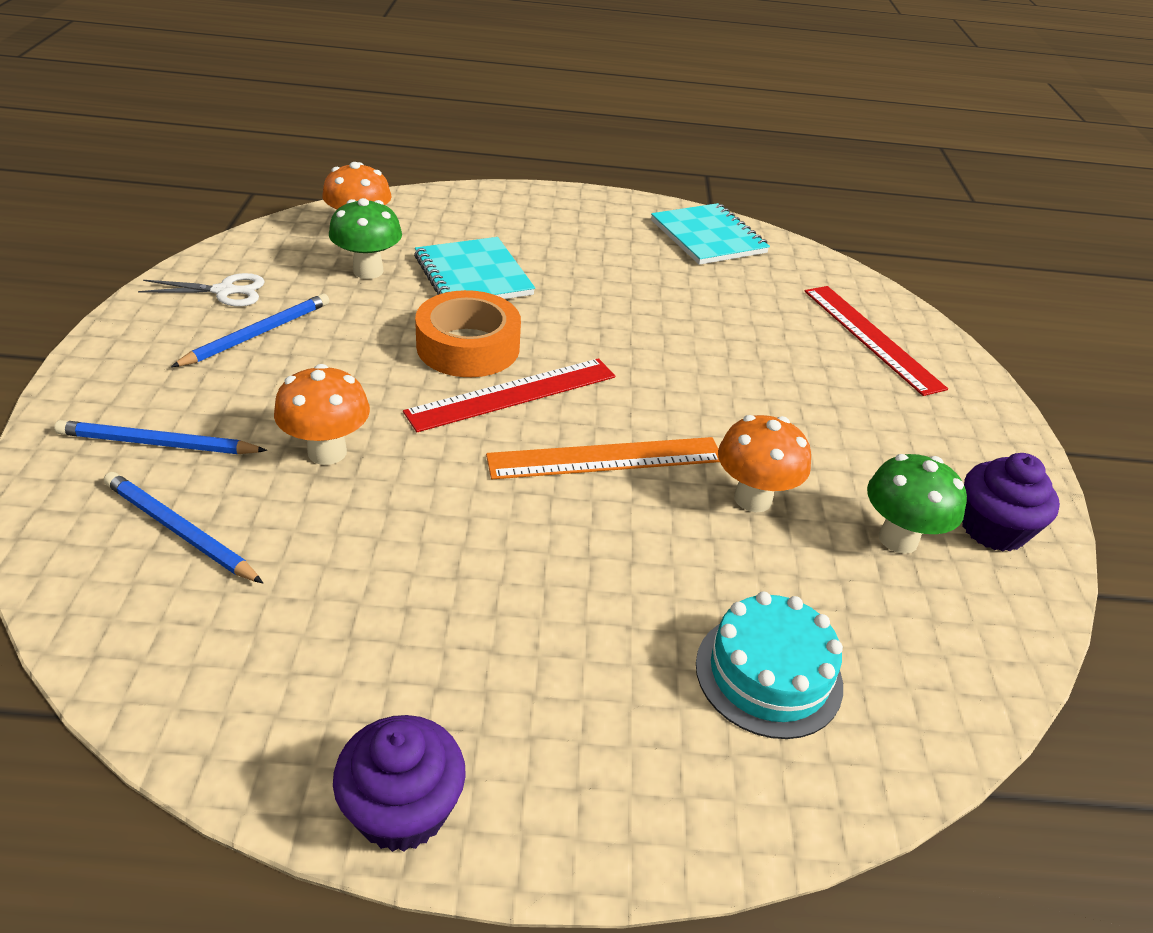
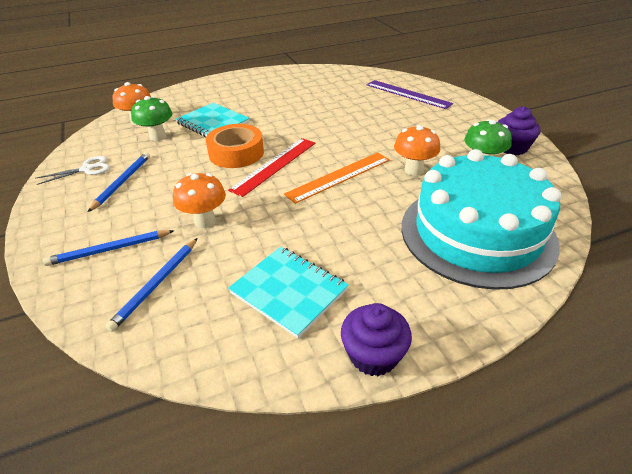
camera: 20 degrees left, 0 degrees up
(179, 531) = (156, 284): blue pencil -> blue pencil turned 75 degrees counterclockwise
(708, 237) = (308, 76): turquoise notebook -> turquoise notebook (289, 291)
(768, 674) = (477, 233): turquoise cake -> turquoise cake, size x2.10
(871, 338) = (408, 94): red ruler -> purple ruler

